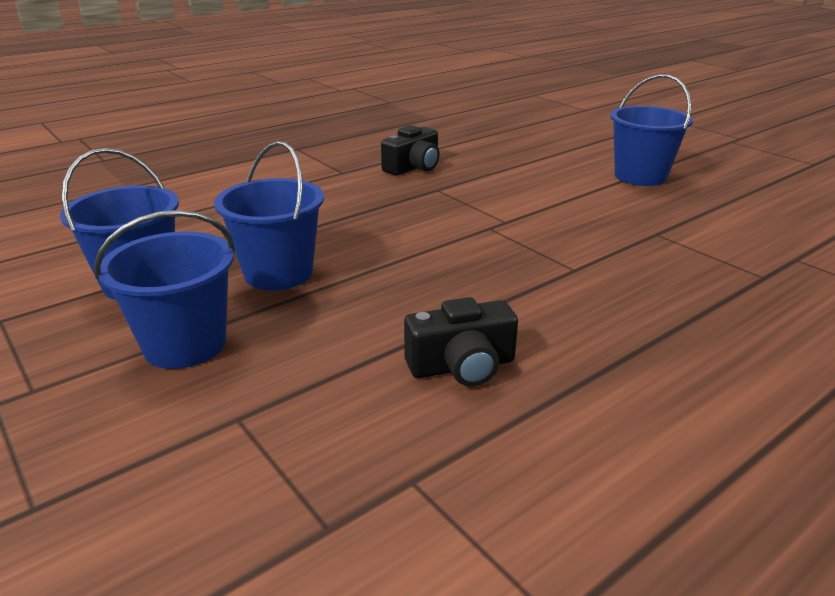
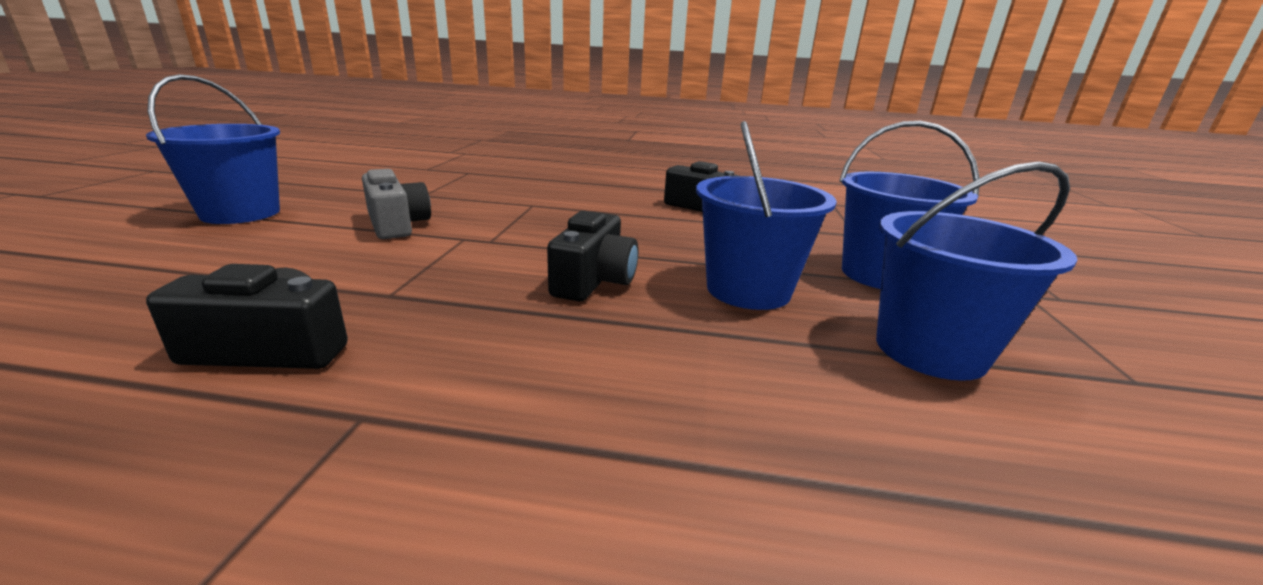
camera: 135 degrees left, 5 degrees down
(374, 235) = (594, 280): none -> black camera
(564, 209) = (397, 225): none -> grey camera

